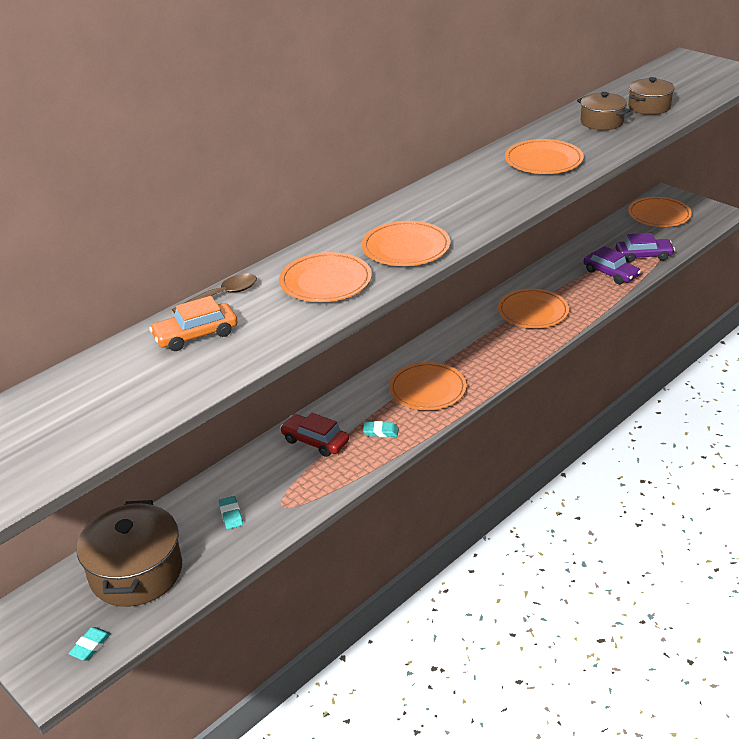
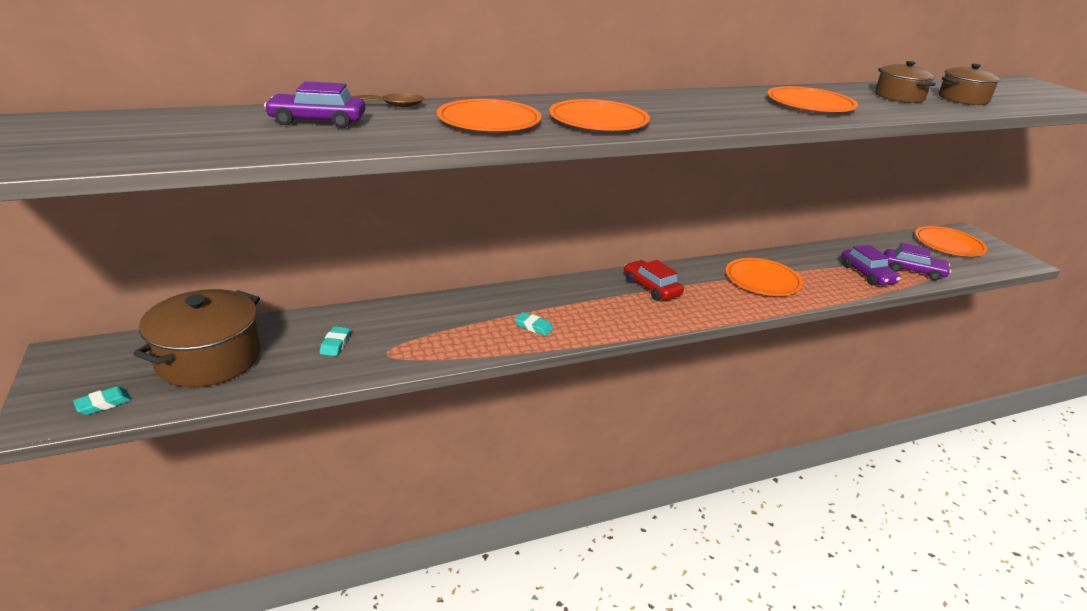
camera: 20 degrees right, 5 degrees down
(196, 335) = (317, 121): orange car -> purple car
(315, 441) = (466, 313): red car -> red car (651, 287)
(427, 389) = (608, 308): orange plate -> none

